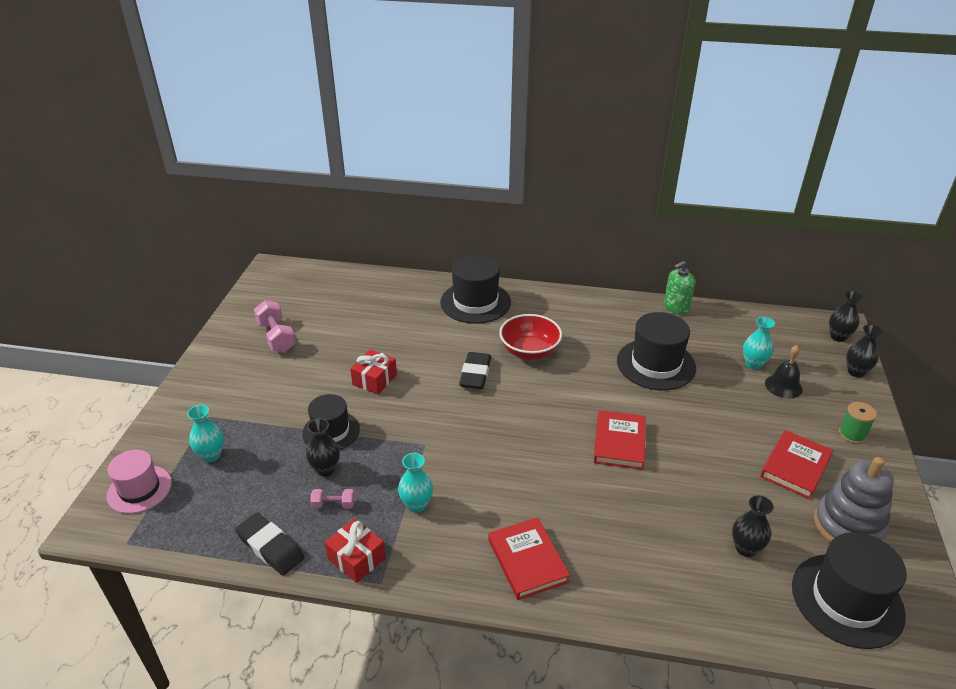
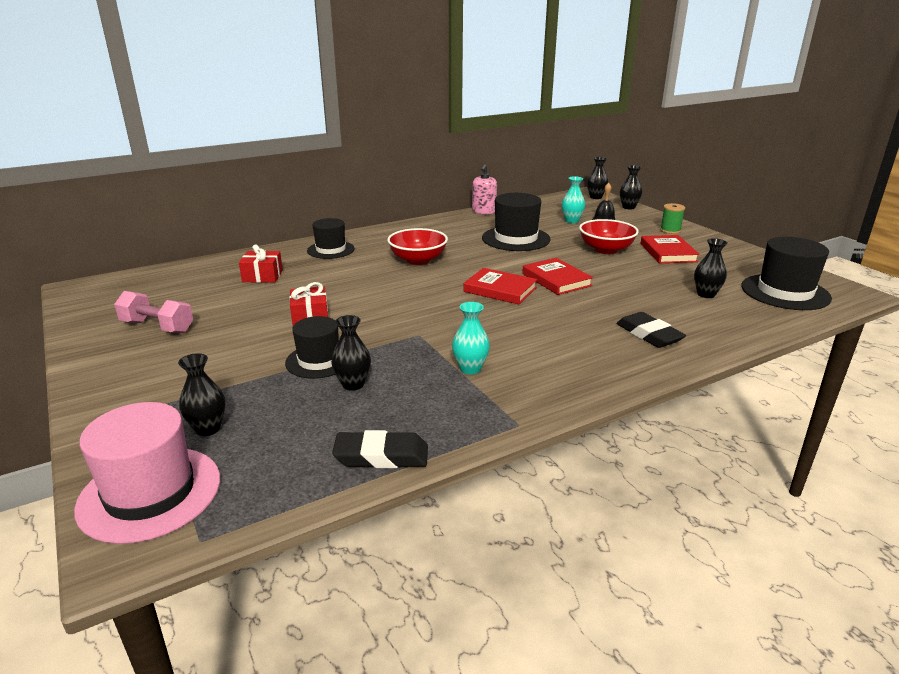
camera: 40 degrees left, 10 degrees down
(139, 489) = (150, 493): pink hat -> pink hat, size x1.51
(211, 455) = (208, 428): turquoise vase -> black vase
(333, 505) = (398, 401): pink dumbbell -> none
(356, 558) = (474, 421): red gift -> red gift (262, 276)
(475, 302) = (330, 250): black hat -> black hat, size x0.66
(475, 374) = (395, 284): black eraser -> black eraser (649, 335)
(527, 561) = (601, 358): red book -> red book (500, 290)
(676, 307) = (484, 211): green soap dispenser -> pink soap dispenser
(729, 427) = (606, 249): none -> red bowl
(848, 526) = (733, 264): grey stacking toy -> none

